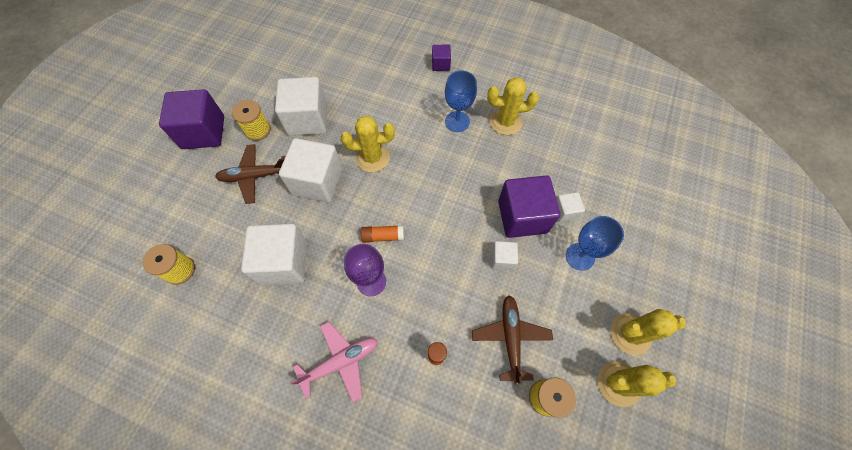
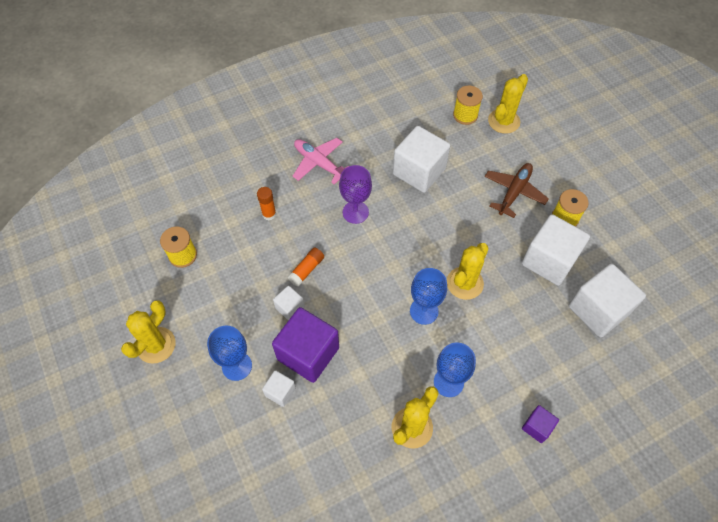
camera: 130 degrees right, 5 degrees down
(203, 132) = (591, 181): purple cube -> none
(317, 181) = (473, 230): white cube -> white cube (598, 310)
(340, 362) = (319, 163): pink plane -> pink plane turned 120 degrees clockwise
(383, 236) = (384, 242): orange glue stick -> orange glue stick (307, 270)
(419, 168) = (424, 311): none -> blue goblet
(510, 338) = (235, 266): brown plane -> none
(618, 383) = (142, 306): yellow cactus -> yellow cactus (503, 121)

